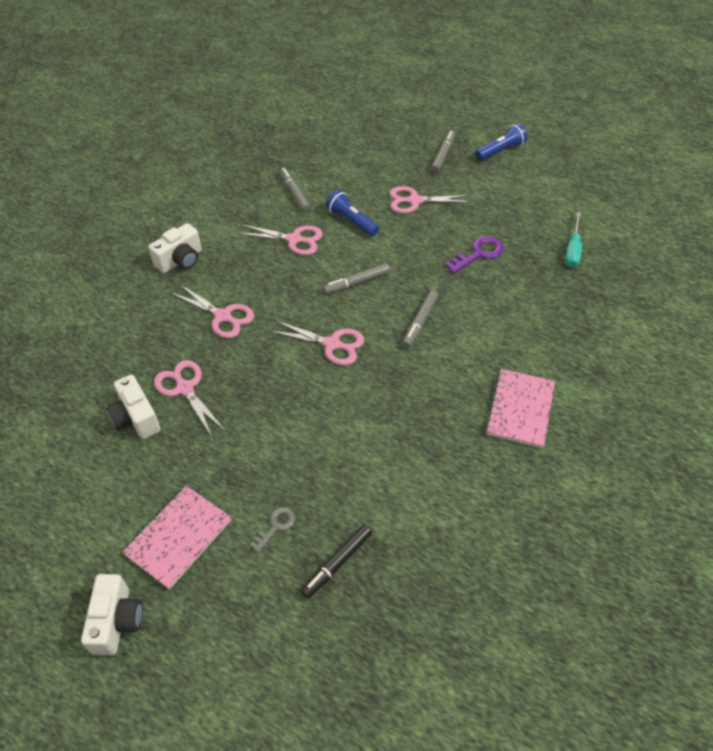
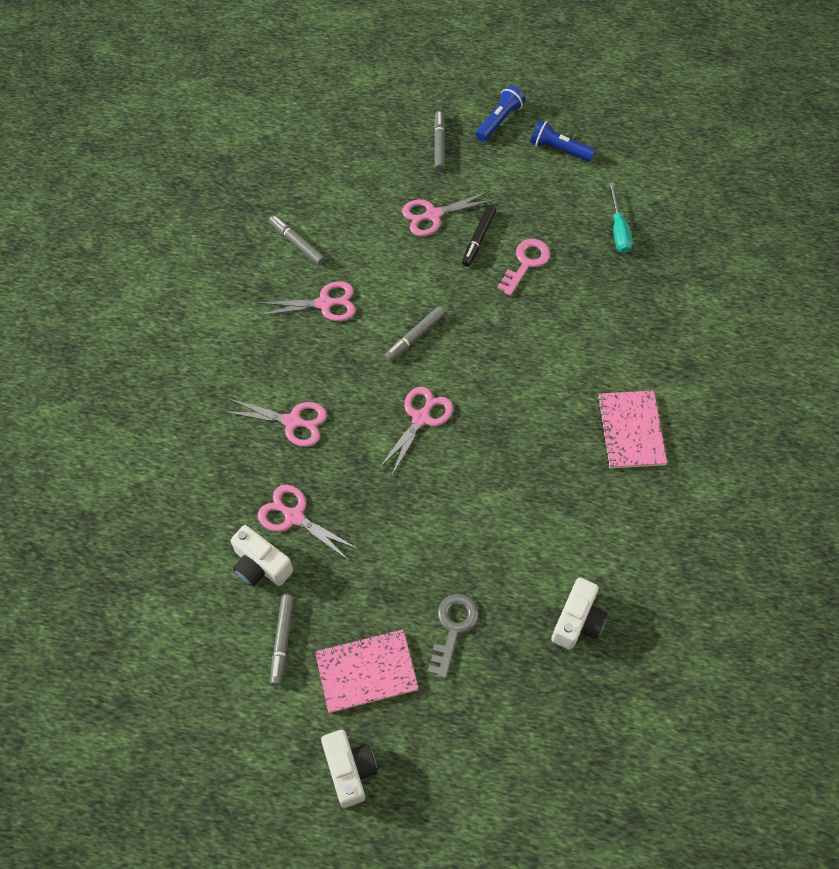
camera: 20 degrees left, 10 degrees up
(178, 537) = (366, 671): pink notebook -> pink notebook turned 60 degrees clockwise
(180, 260) = (212, 368): white camera -> white camera (577, 621)
(276, 526) = (453, 628): grey key -> grey key, size x1.62
(332, 344) = (421, 418): pink scissors -> pink scissors turned 60 degrees counterclockwise
(337, 563) = (524, 643): black marker -> black marker (478, 239)
(351, 221) = (376, 261): blue flashlight -> blue flashlight (559, 149)
(420, 322) = (498, 364): grey marker -> grey marker (282, 641)
(478, 254) = (526, 263): purple key -> pink key

